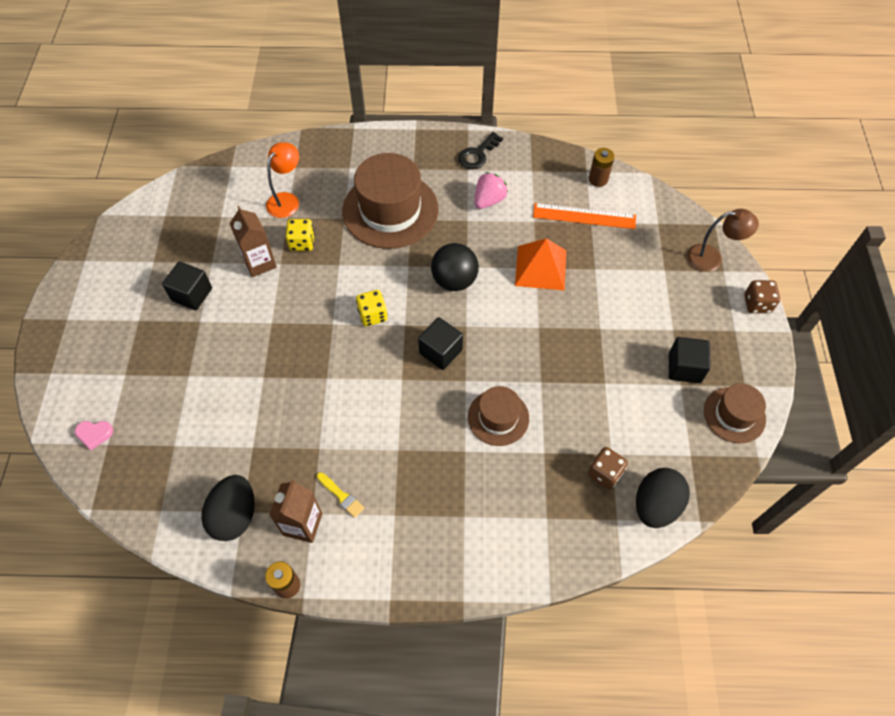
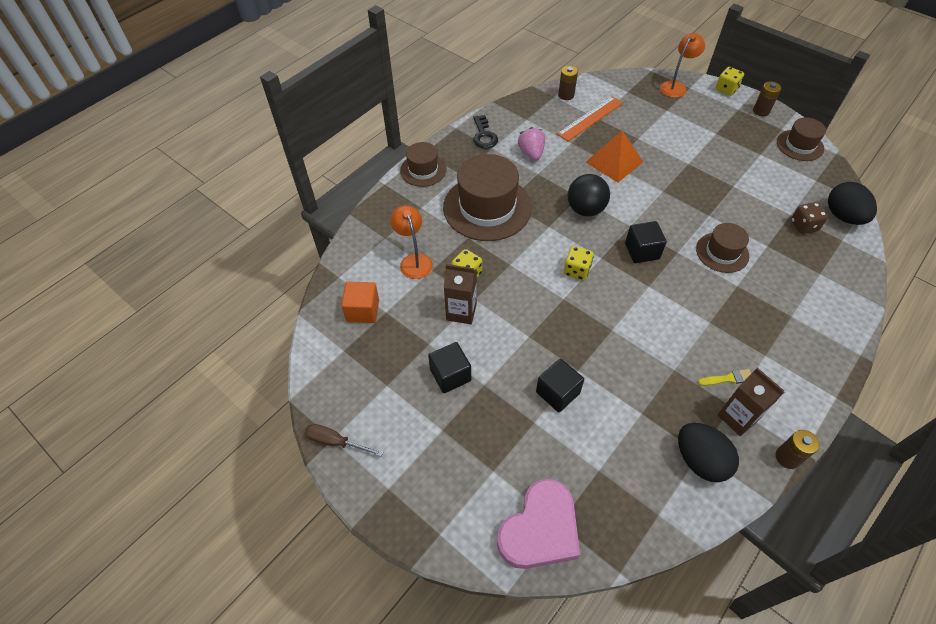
camera: 50 degrees left, 5 degrees down
(83, 264) = (336, 442): none -> brown screwdriver
(94, 434) = (540, 529): pink heart -> pink heart, size x2.40
(210, 202) = (363, 310): none -> orange cube
(393, 141) = (423, 170): none -> brown hat
(684, 368) = (749, 145): black cube -> black cube (557, 392)
(712, 258) = (676, 86): brown lamp -> orange lamp
(755, 352) = (761, 111): none -> brown battery
(757, 304) = (726, 89): brown dice -> yellow dice

